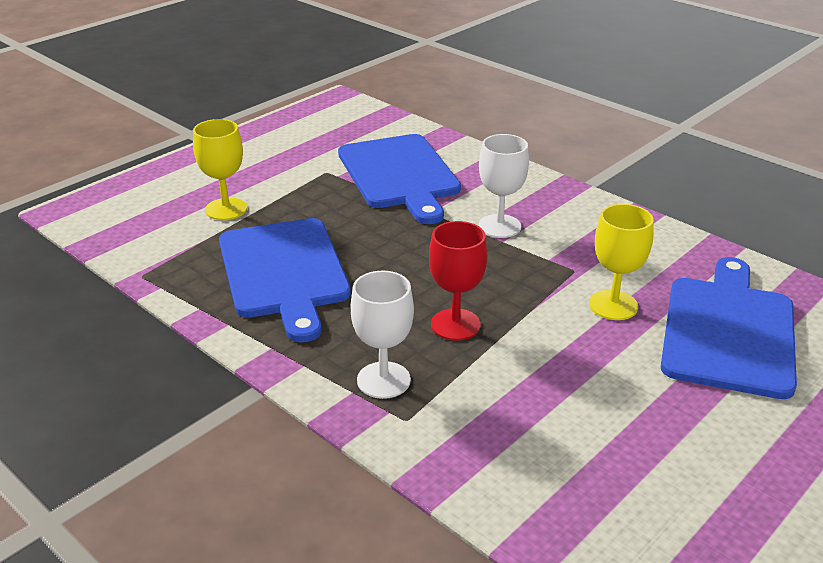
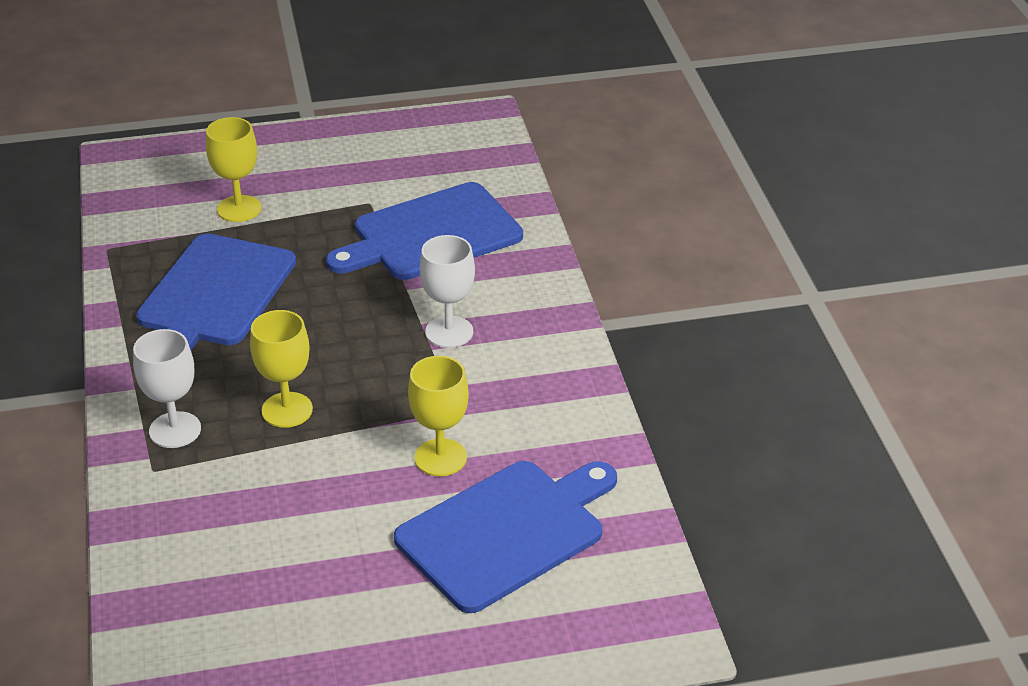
camera: 35 degrees right, 5 degrees up
(399, 175) = (431, 234): blue cutting board -> blue cutting board turned 45 degrees clockwise
(455, 324) = (287, 410): red goblet -> yellow goblet

